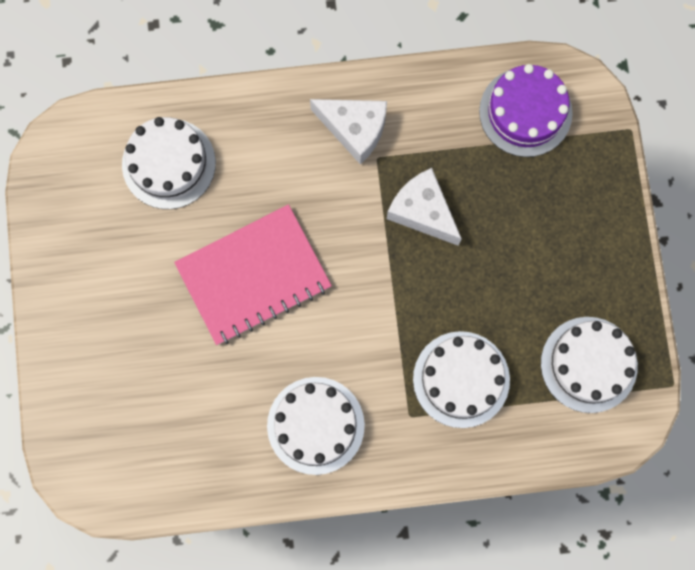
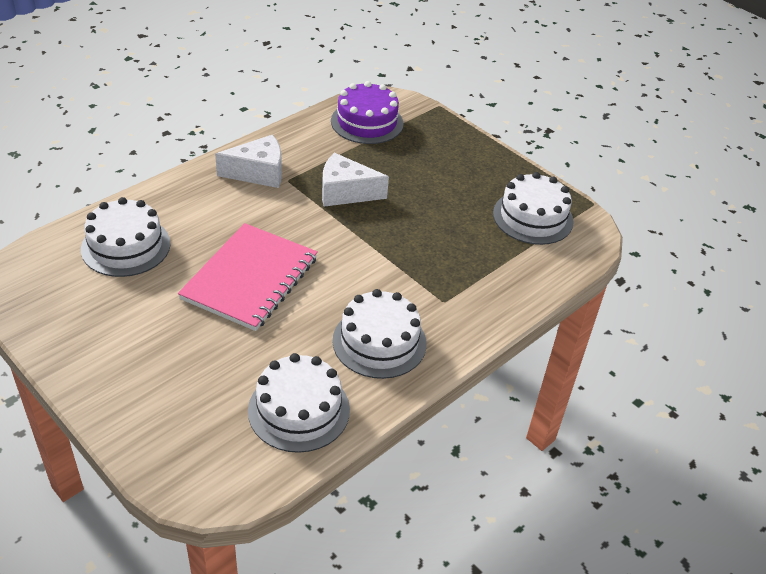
camera: 40 degrees left, 35 degrees down
(461, 379) = (459, 264): white cake -> white cake (299, 410)

